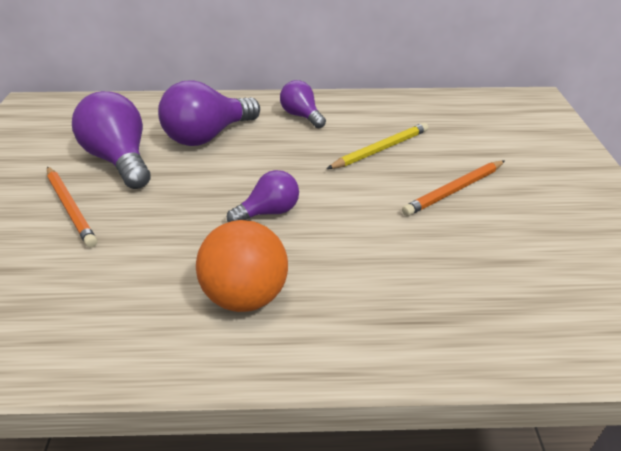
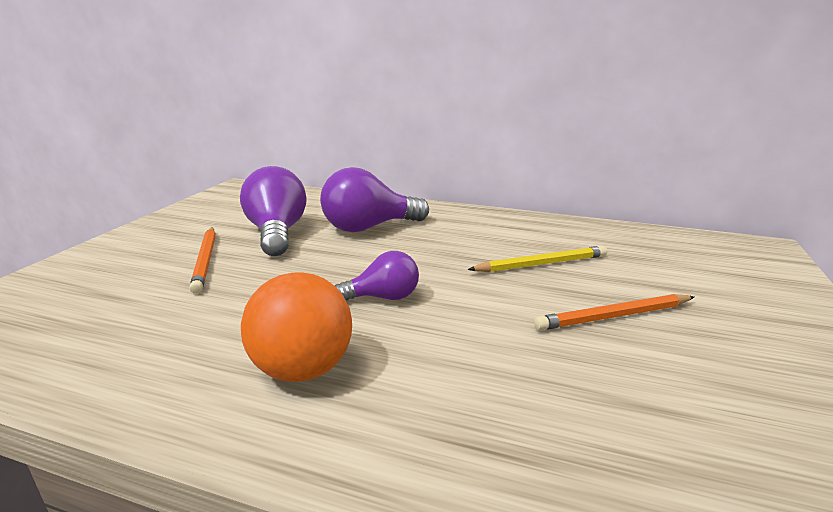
camera: 20 degrees right, 15 degrees down
(301, 116) = (471, 225): purple light bulb -> none

